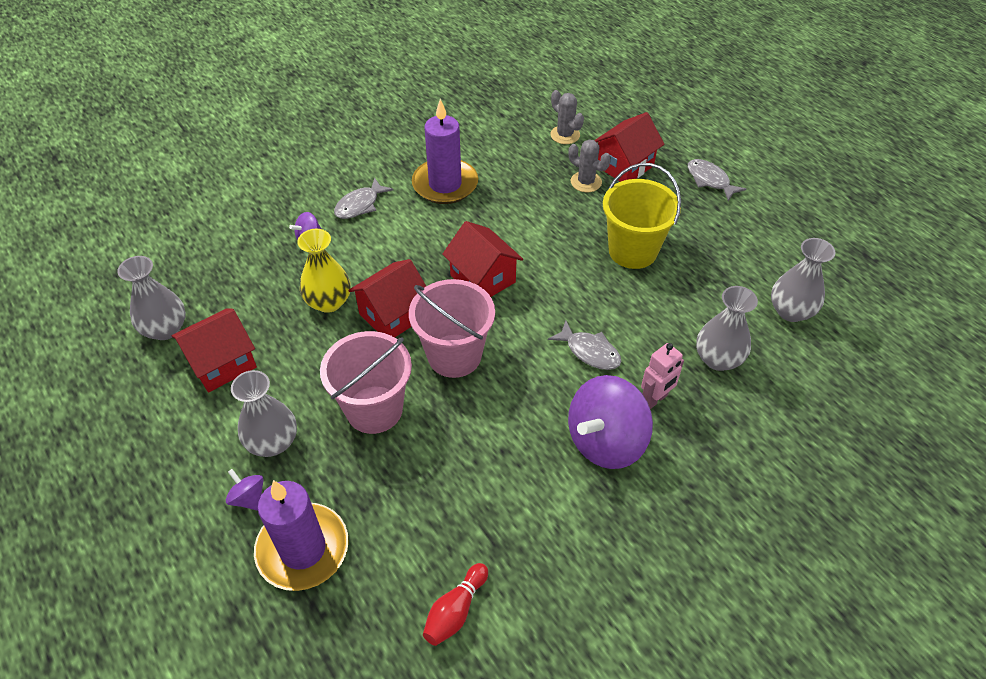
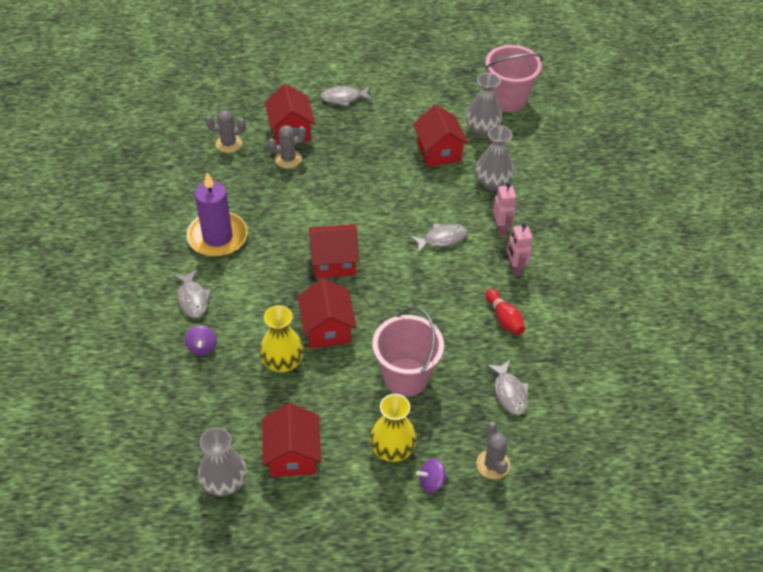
camera: 60 degrees left, 0 degrees up
(273, 442) = (392, 449): grey vase -> yellow vase
(303, 549) = (493, 464): purple candle -> grey cactus
(415, 519) = (509, 392): none -> grey fish
(454, 355) = (391, 311): pink bucket -> pink bucket (508, 99)
(455, 610) = (585, 401): red bowling pin -> red bowling pin (504, 318)
(605, 441) = (515, 268): purple spinning top -> pink robot
(632, 251) = (374, 171): yellow bucket -> none
(715, 289) = (439, 151): none -> red house

